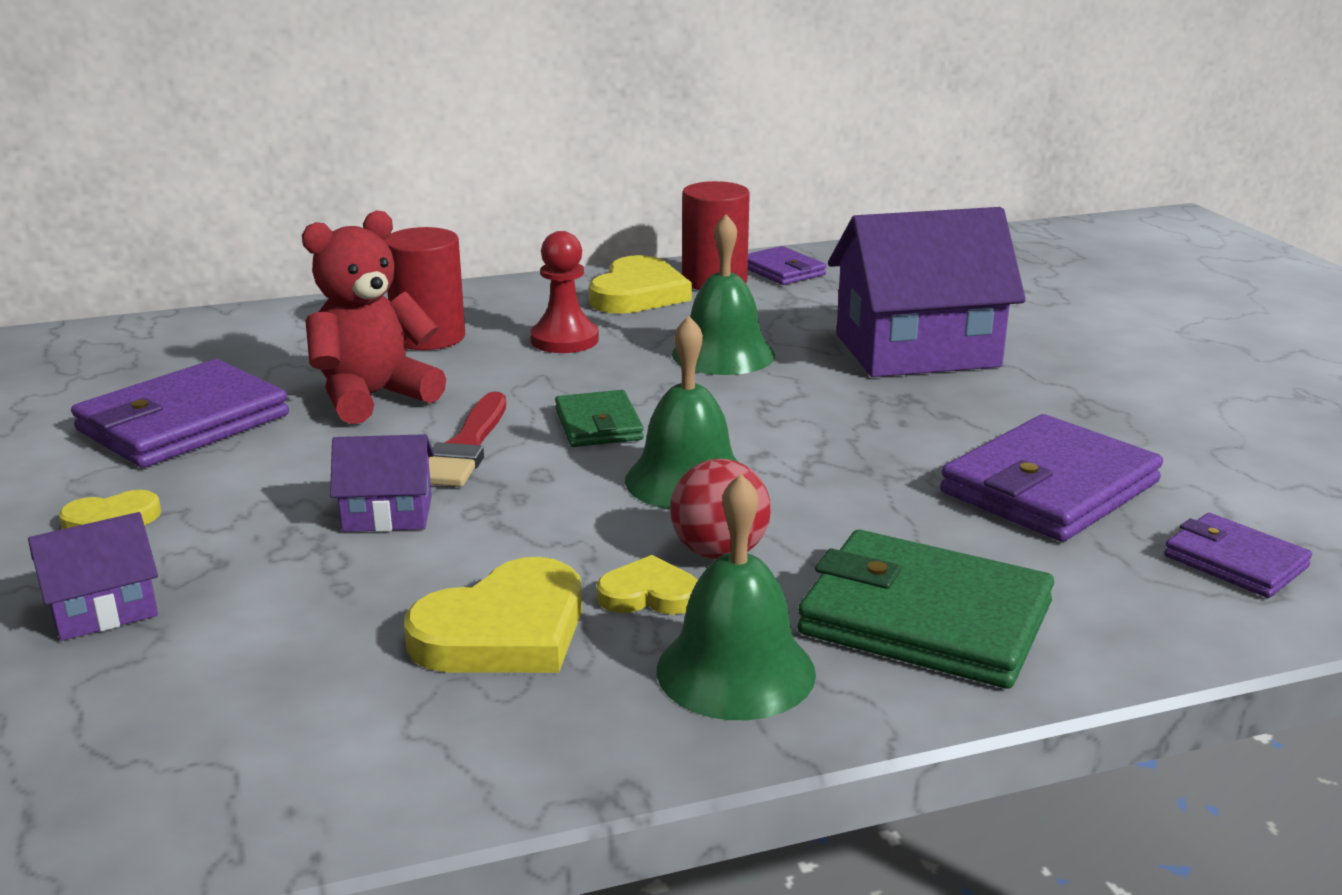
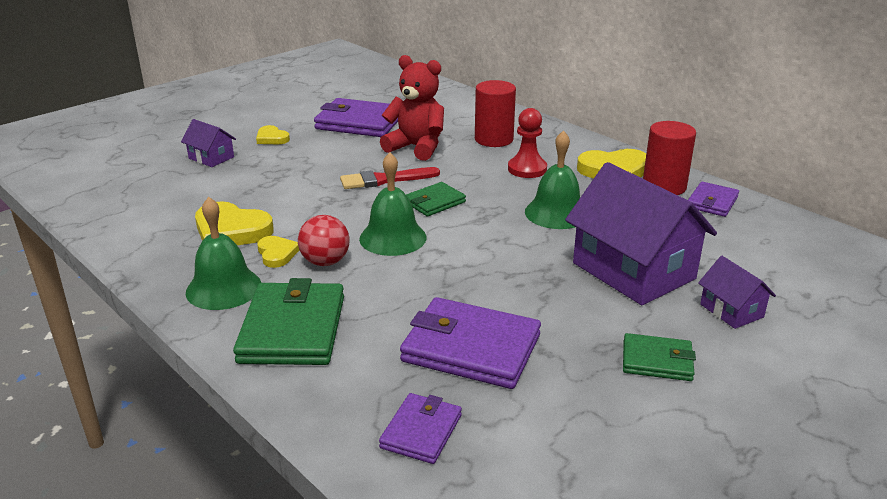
camera: 65 degrees right, 5 degrees up
(387, 514) = (311, 182): purple house -> purple house (731, 310)
(1124, 389) = (657, 361): none -> green wallet

